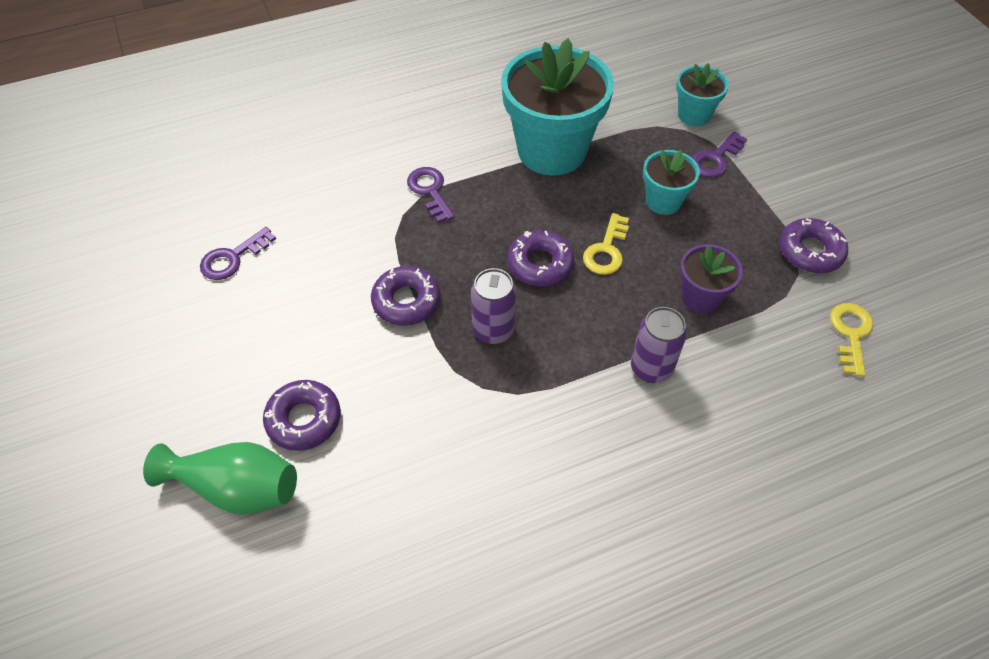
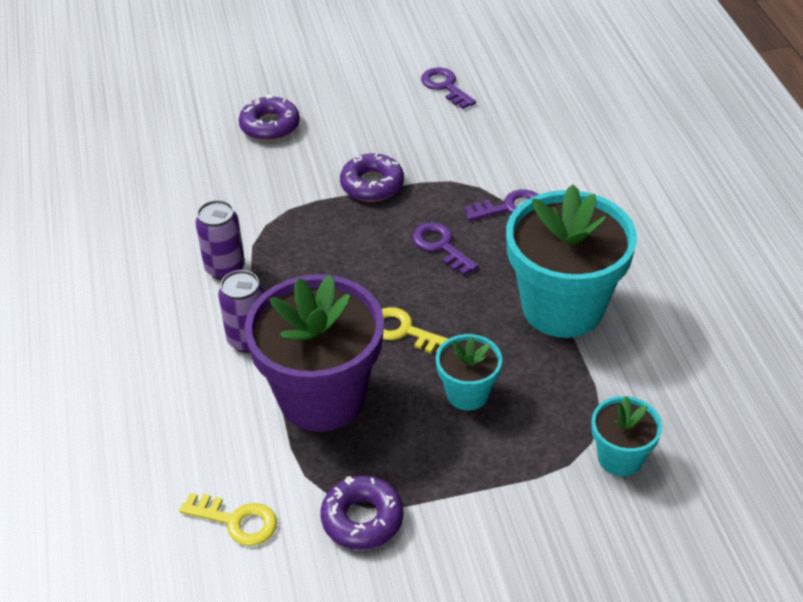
camera: 100 degrees right, 10 degrees down
(236, 488) = (224, 95): green vase -> none
(493, 330) = (324, 237): purple can -> purple can (225, 268)
(540, 264) = (396, 277): purple donut -> none
(700, 297) = (322, 397): purple flower pot -> purple flower pot, size x2.03
(715, 159) = (533, 461): purple key -> purple key (441, 246)

